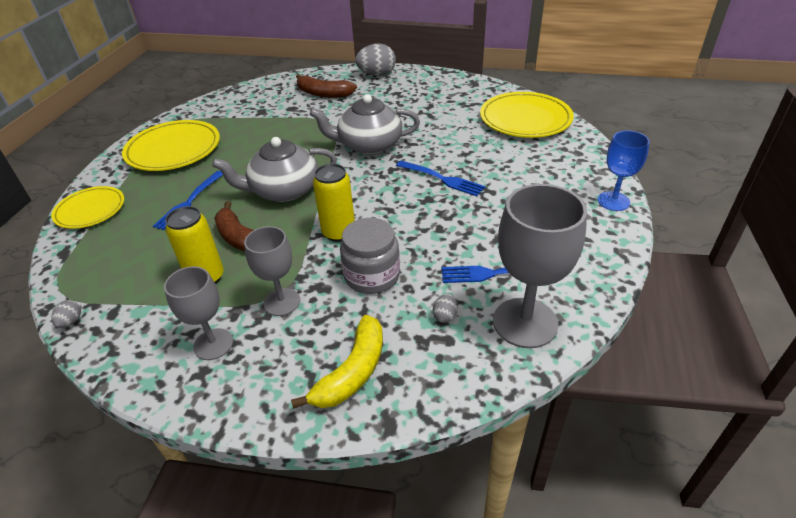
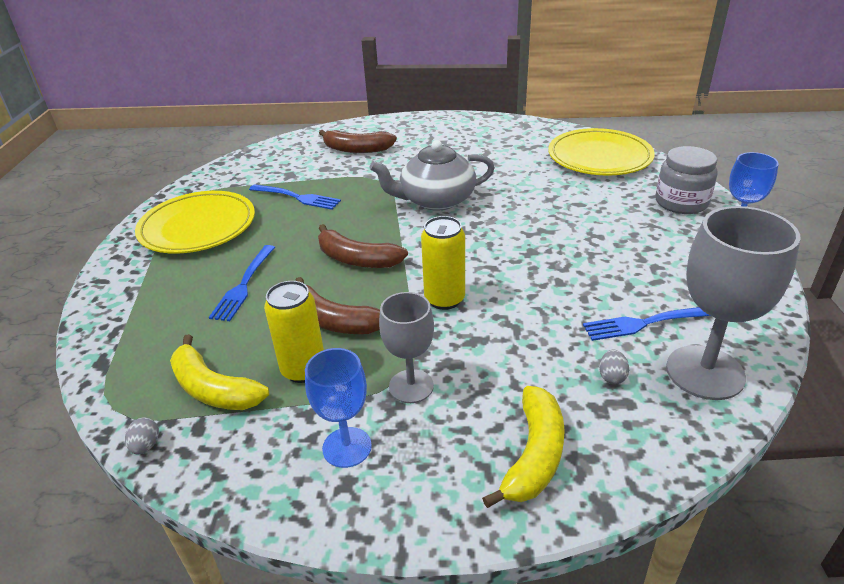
camera: 10 degrees left, 5 degrees down
(90, 210) = (117, 308): yellow plate -> none
(135, 284) = (213, 389): none -> yellow banana
(213, 344) = (347, 447): grey goblet -> blue goblet
(284, 190) = (357, 259): grey teapot -> brown banana
(372, 276) = (506, 343): grey jar -> grey jar (681, 202)
(377, 74) = (410, 124): grey egg -> none
(442, 179) = (538, 228): blue fork -> blue fork (297, 197)

